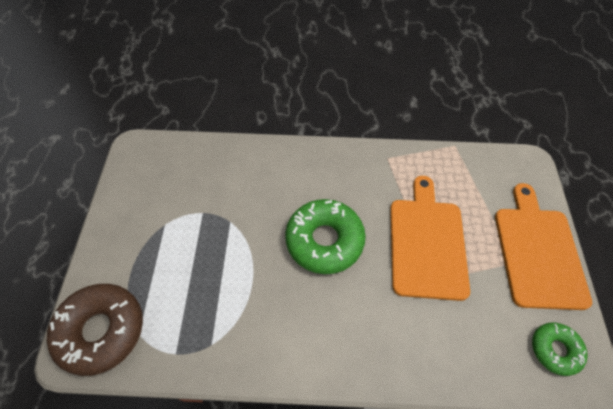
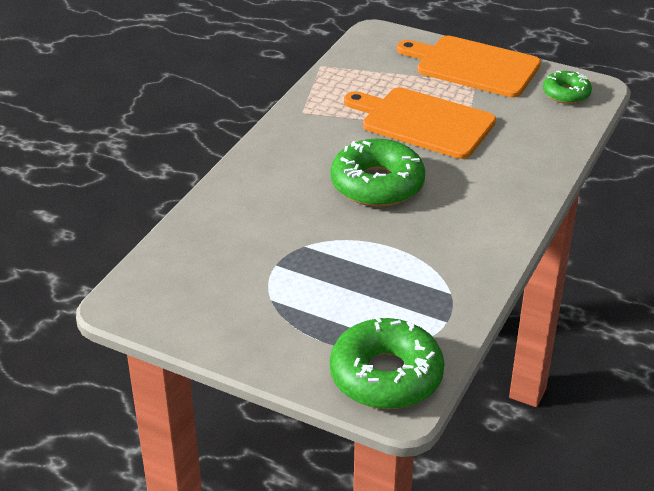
camera: 65 degrees left, 20 degrees down
(101, 331) = (386, 376): brown donut -> green donut

